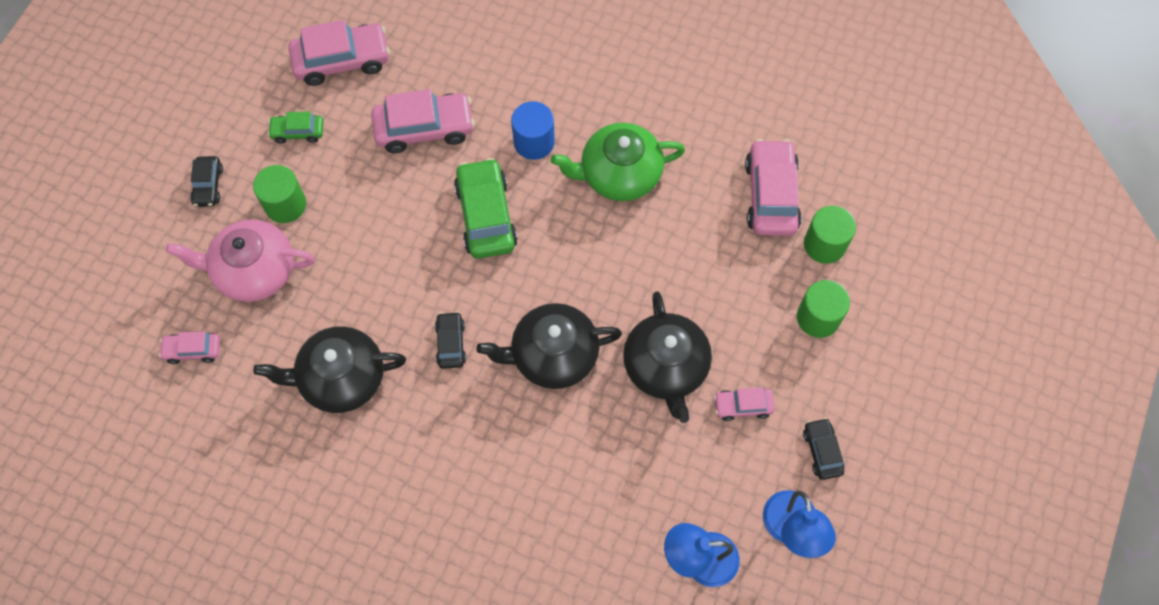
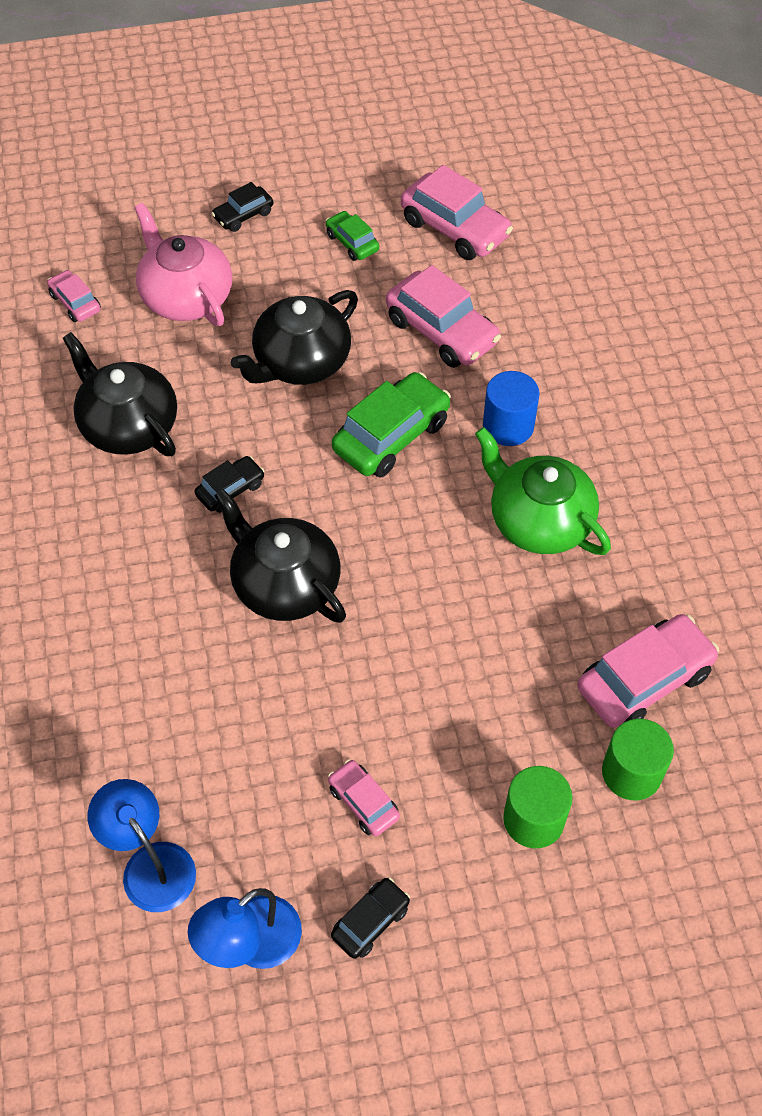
camera: 55 degrees right, 10 degrees down
(285, 204) = (271, 278): green cylinder -> none
(666, 367) = (351, 697): black teapot -> black teapot (300, 362)

